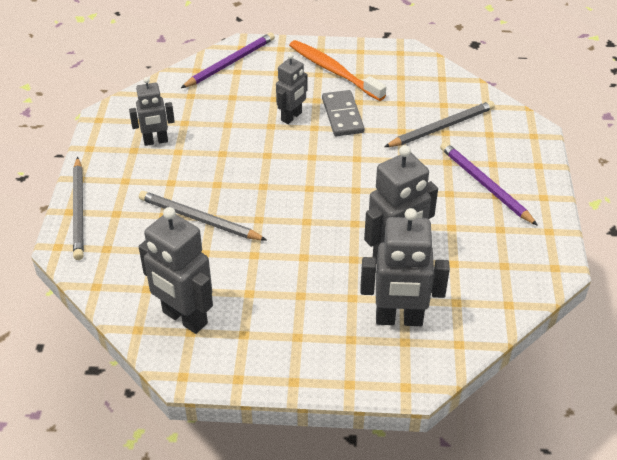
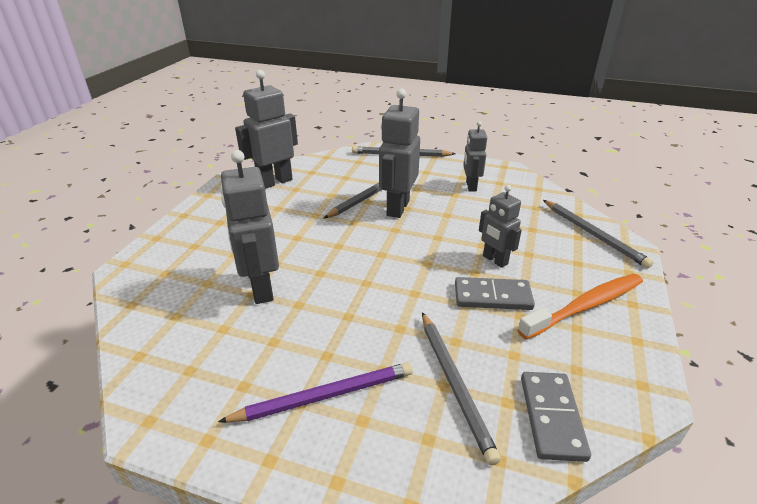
camera: 105 degrees right, 10 degrees down
(230, 63) = (593, 234): purple pencil -> grey pencil
(399, 319) = (189, 275): grey robot -> grey robot (397, 208)
(445, 87) = (551, 417): none -> grey domino

